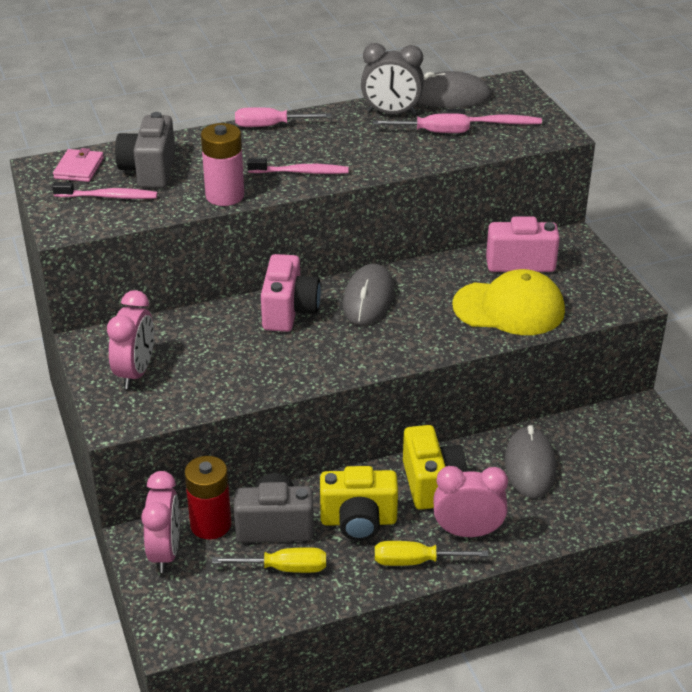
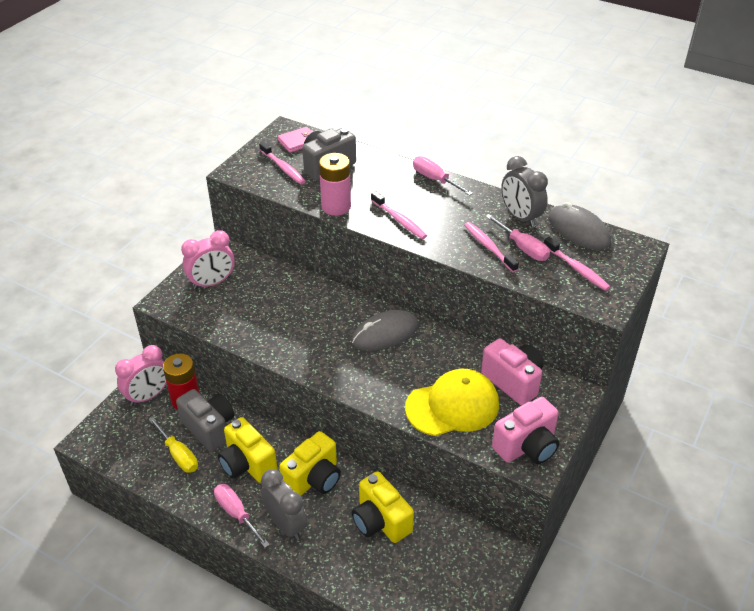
camera: 50 degrees right, 5 degrees up
(289, 311) = (333, 307): pink camera -> pink camera (527, 446)
(408, 147) = (489, 247): none -> pink toothbrush
(416, 561) = (237, 514): yellow screwdriver -> pink screwdriver
(467, 532) = (286, 525): pink clock -> grey clock
(509, 308) = (452, 406): yellow cap -> yellow cap turned 75 degrees counterclockwise
(530, 466) = (380, 521): grey mouse -> yellow camera

